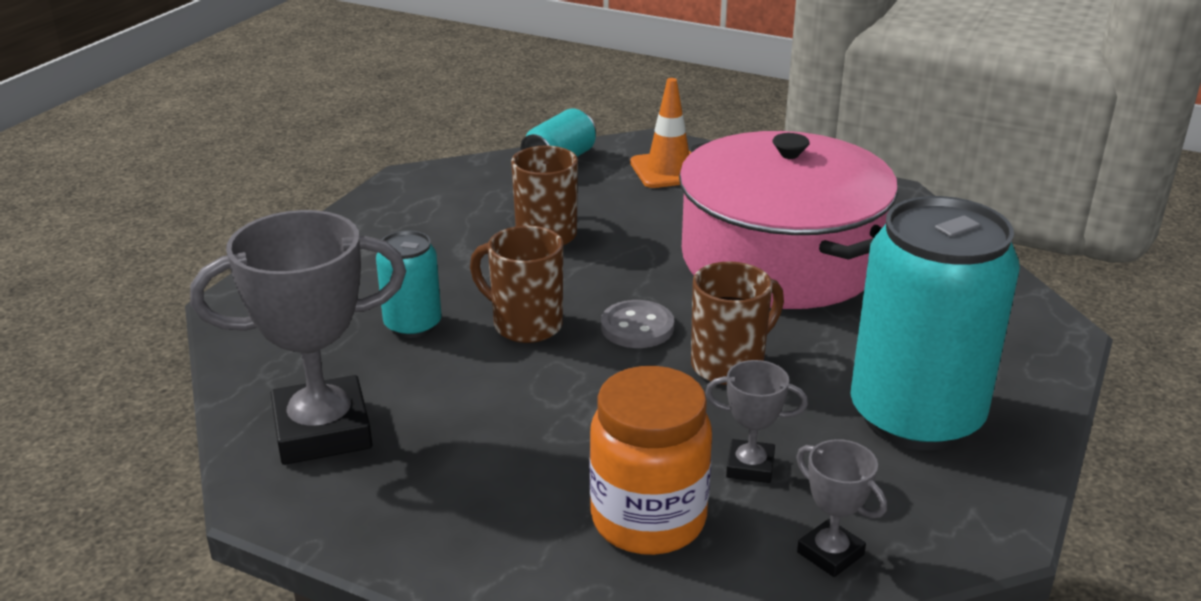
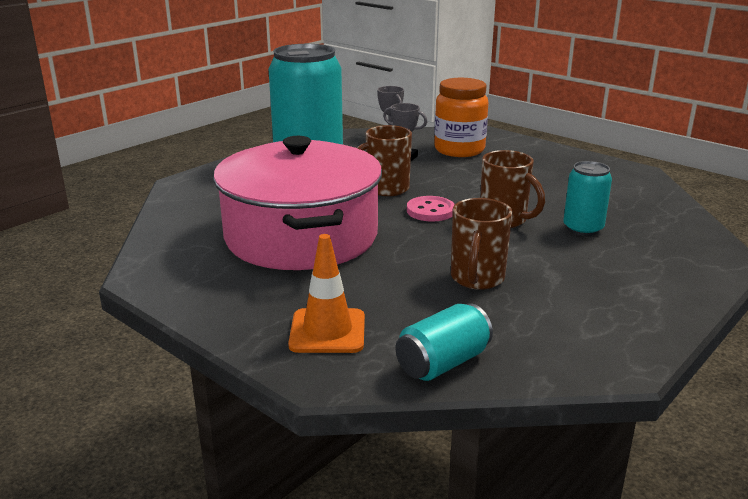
camera: 165 degrees left, 5 degrees down
(322, 430) = (622, 189): grey trophy -> none
(637, 327) = (430, 211): grey button -> pink button

